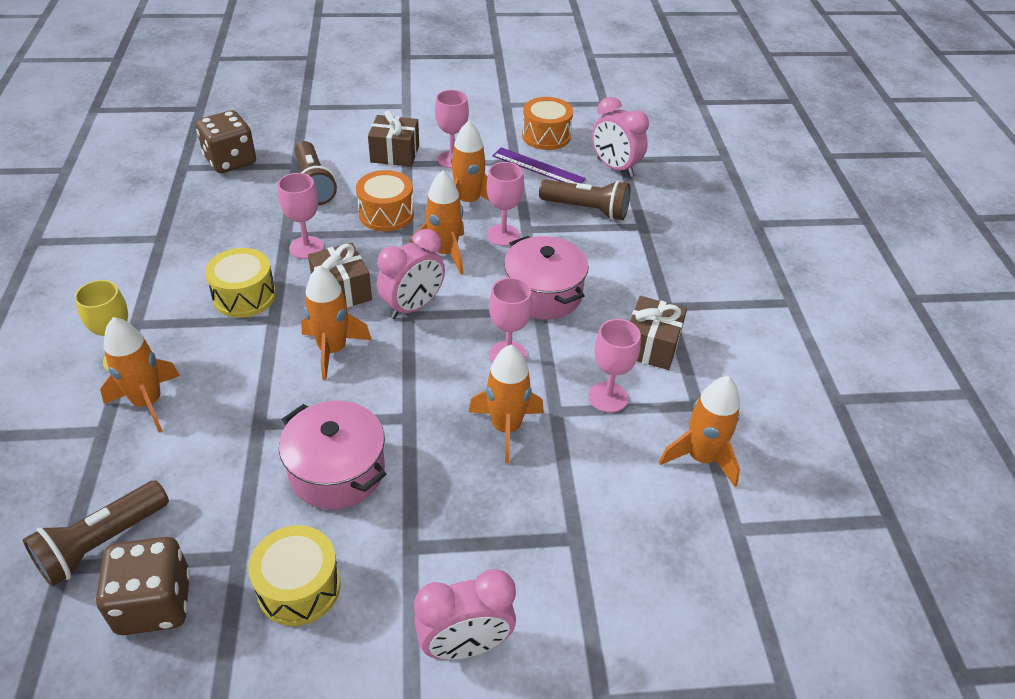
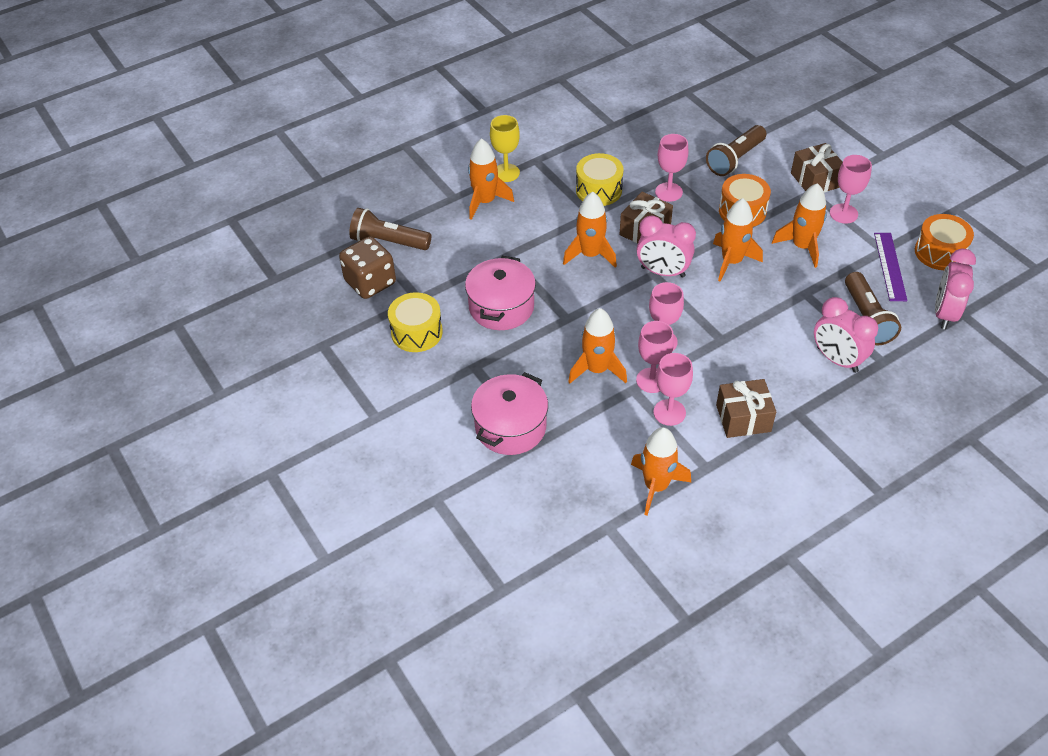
camera: 65 degrees right, 5 degrees up
(230, 161) = (716, 108): brown dice -> none
(465, 645) = (430, 420): pink clock -> pink clock (837, 360)
(503, 235) = (783, 283): pink goblet -> pink goblet (652, 380)
(543, 294) = (741, 334): pink pot -> pink pot (510, 427)

